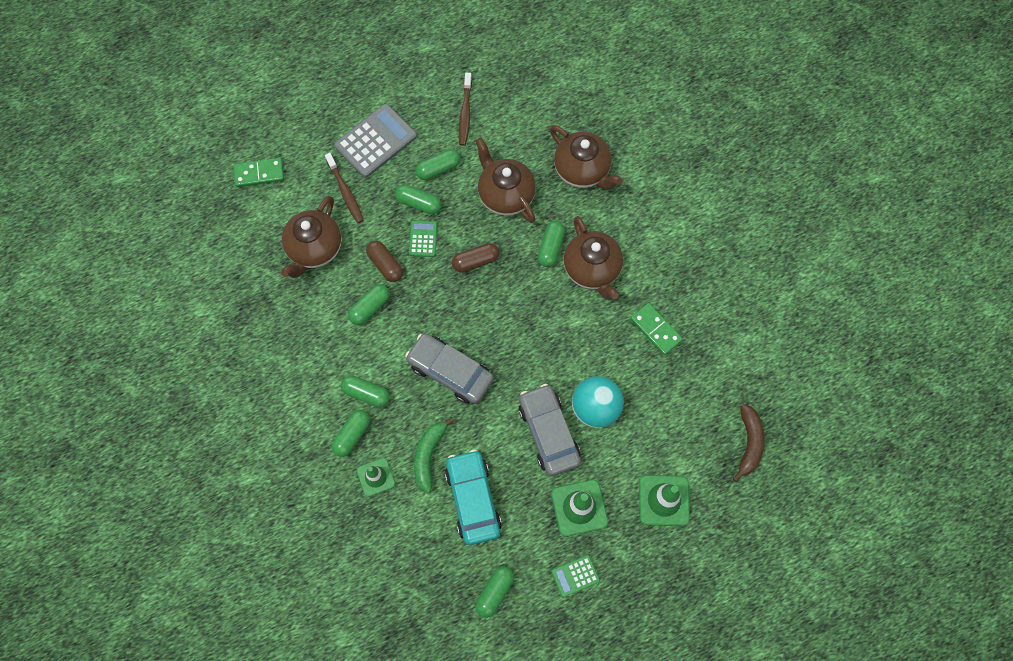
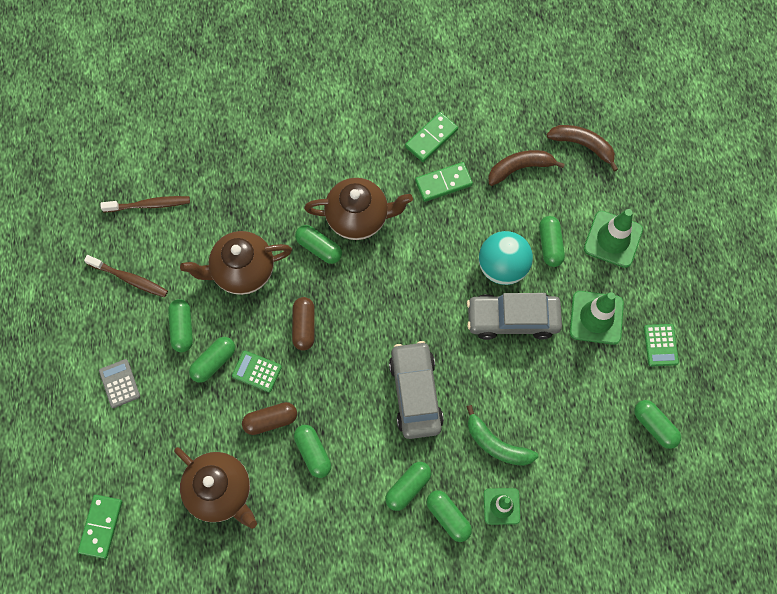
camera: 70 degrees left, 0 degrees up
(345, 191) = (166, 436): brown toothbrush -> brown toothbrush (149, 205)
(376, 141) = (119, 383): grey calculator -> grey calculator, size x0.52
(450, 372) = (415, 393): grey car -> grey car turned 120 degrees clockwise
(473, 499) = (556, 415): turquoise car -> none
(582, 170) = (247, 187): brown teapot -> none
(634, 444) = (550, 245): none -> green capsule
(695, 304) = (431, 138): none -> green domino
(700, 392) = (520, 168): none -> brown banana

